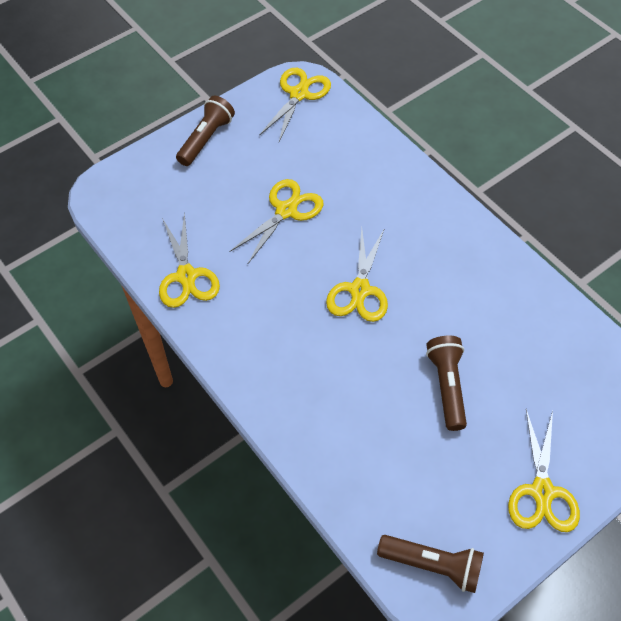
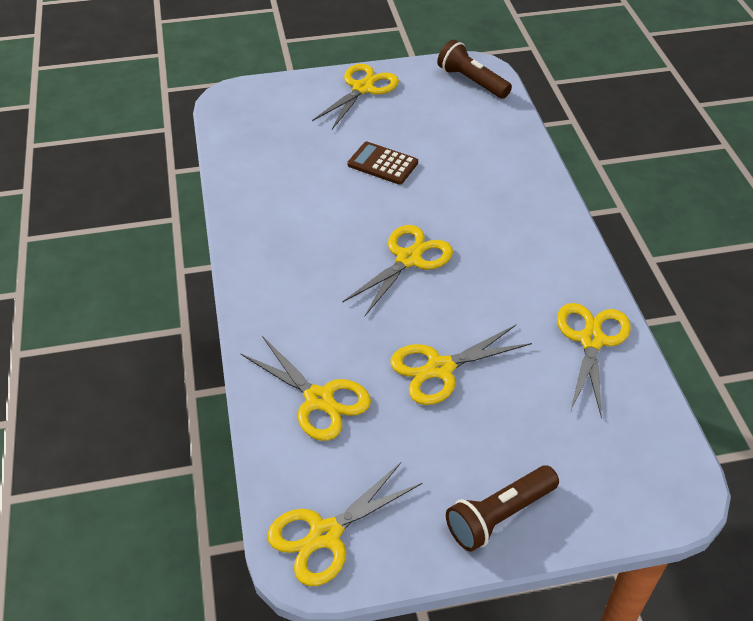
camera: 155 degrees left, 10 degrees down
(353, 160) = (319, 399): none -> yellow scissors
(447, 386) = (382, 164): brown flashlight -> brown calculator

